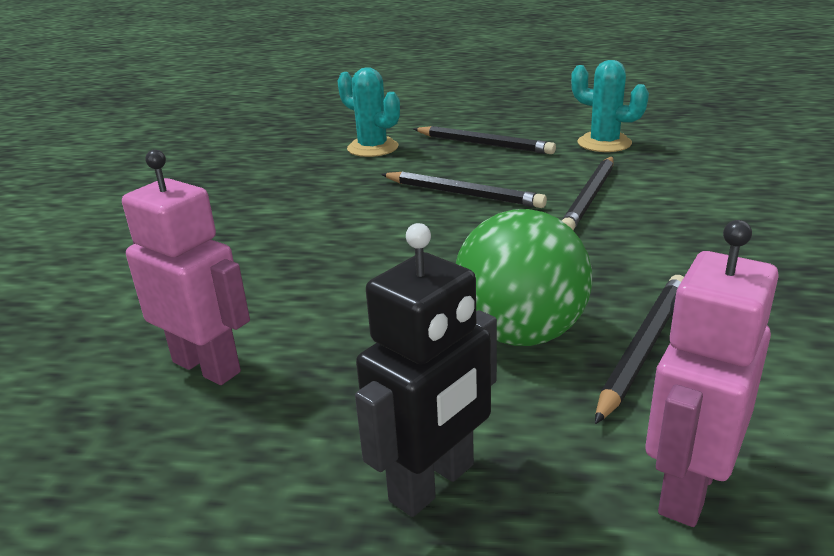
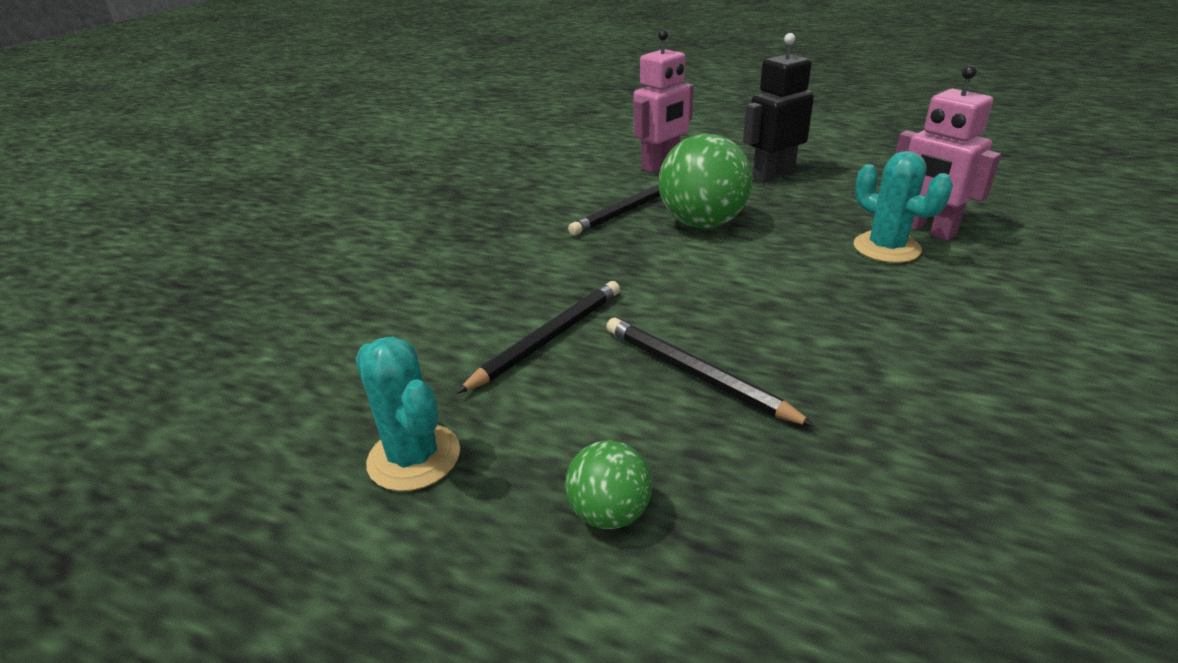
camera: 165 degrees left, 5 degrees up
(372, 148) = (841, 563): turquoise cactus -> turquoise cactus (886, 248)
(484, 144) = (609, 513): black pencil -> green ball

